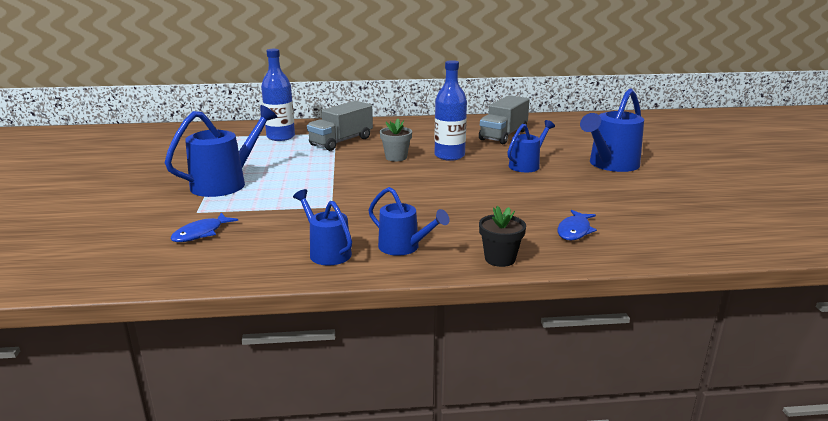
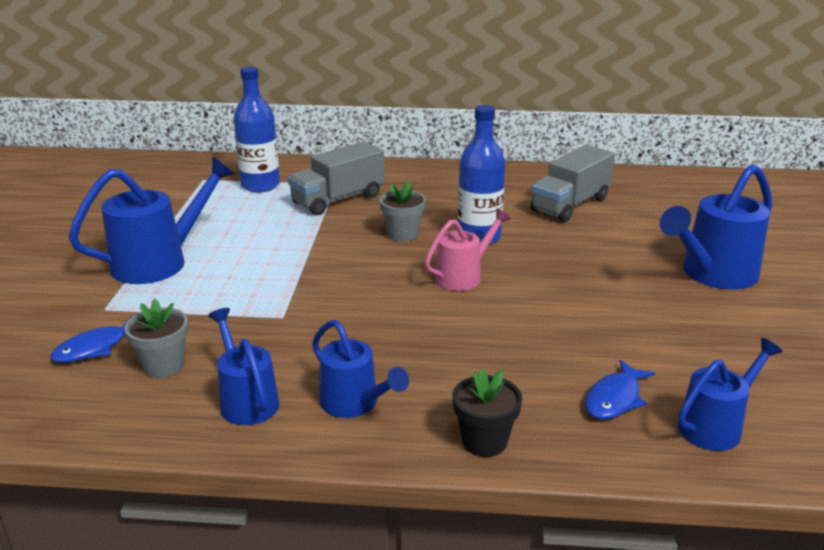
camera: 10 degrees right, 5 degrees up
(257, 239) = (164, 366): none -> grey flower pot
(448, 176) = (464, 276): none -> pink watering can
(527, 165) = (586, 264): blue watering can -> blue watering can (716, 425)

